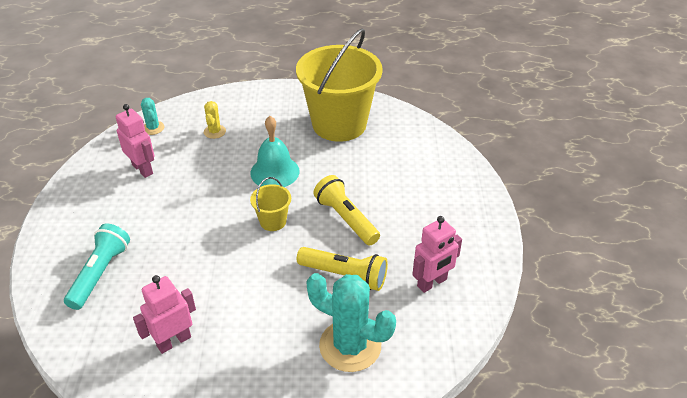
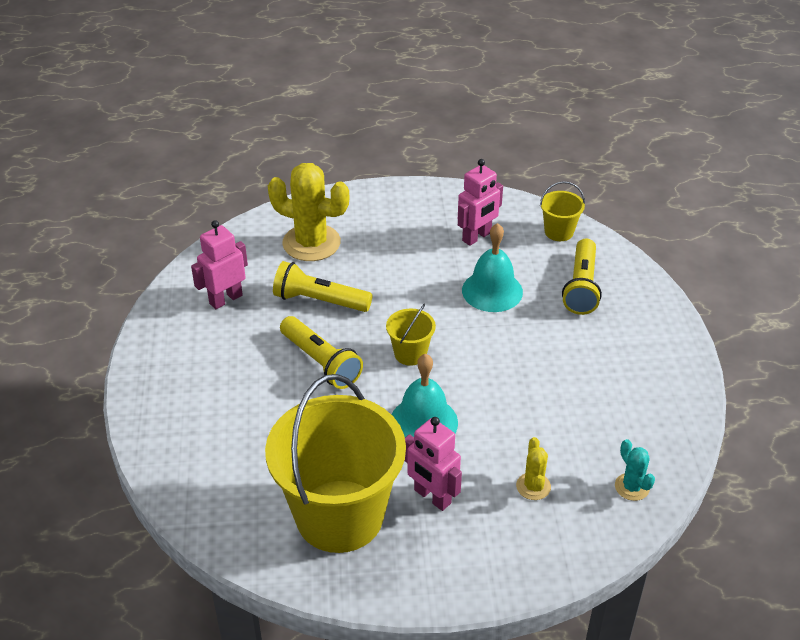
camera: 175 degrees right, 0 degrees up
(85, 342) = (559, 232): none -> yellow bucket
(100, 273) = (581, 287): turquoise flashlight -> yellow flashlight
(143, 169) = (607, 414): pink robot -> pink robot (432, 497)
(184, 275) = (492, 291): none -> turquoise bell
(350, 346) = (311, 243): turquoise cactus -> yellow cactus

